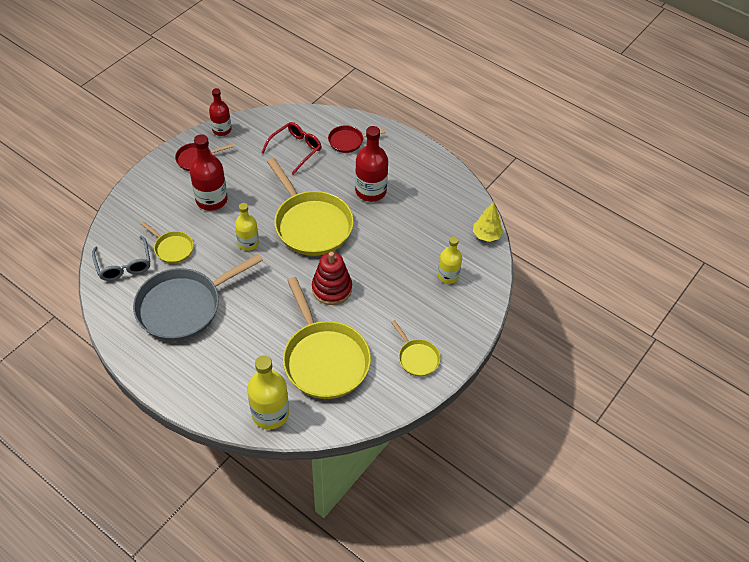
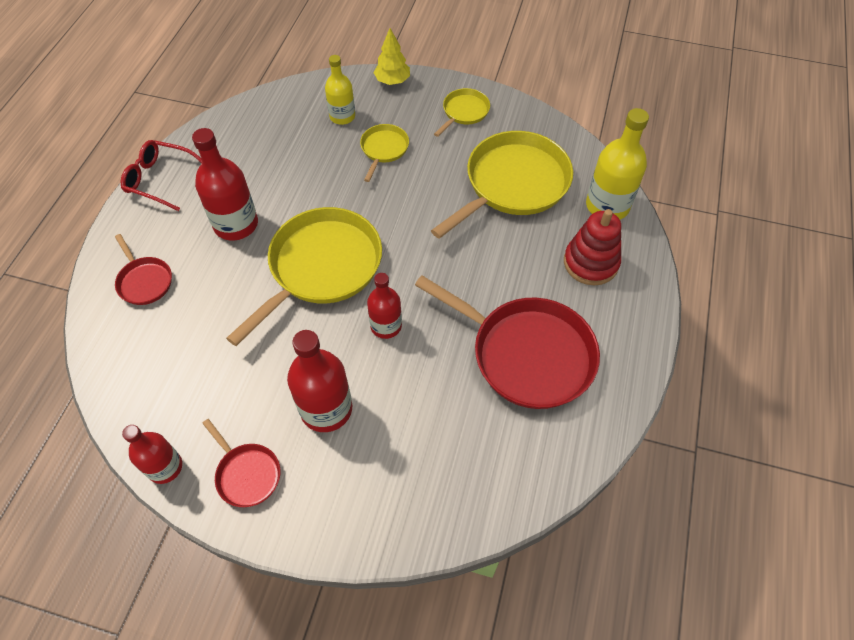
camera: 110 degrees left, 5 degrees up
(124, 265) = (502, 468): grey glasses -> none
(172, 248) = (440, 417): yellow pan -> yellow pan (384, 149)
(183, 306) = (526, 354): grey pan -> red pan
(248, 243) = (386, 326): yellow bottle -> red bottle
(296, 149) = (181, 340): red glasses -> red glasses (160, 179)
(332, 289) = (414, 210): red stacking toy -> red stacking toy (590, 263)
(486, 235) = (267, 100): yellow tree -> yellow tree (392, 81)

